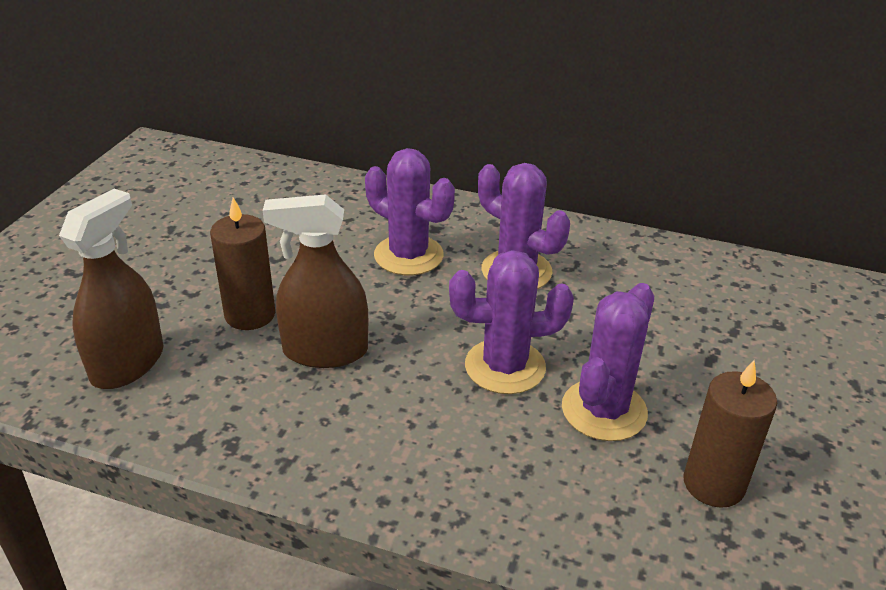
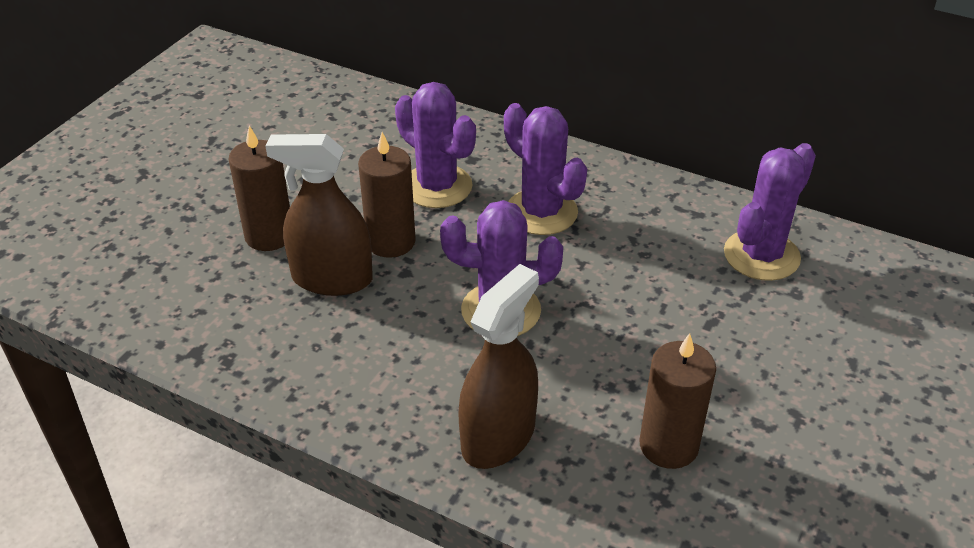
camera: 10 degrees right, 5 degrees up
(127, 363) = (148, 274): brown spray bottle -> brown spray bottle (498, 437)
(376, 310) = (391, 242): none -> brown candle
(604, 410) = (585, 363): purple cactus -> purple cactus (761, 255)

